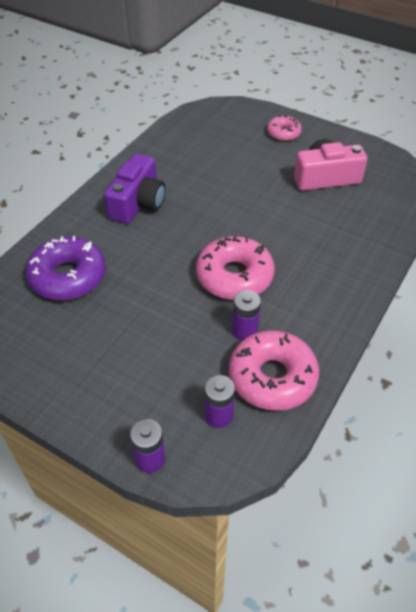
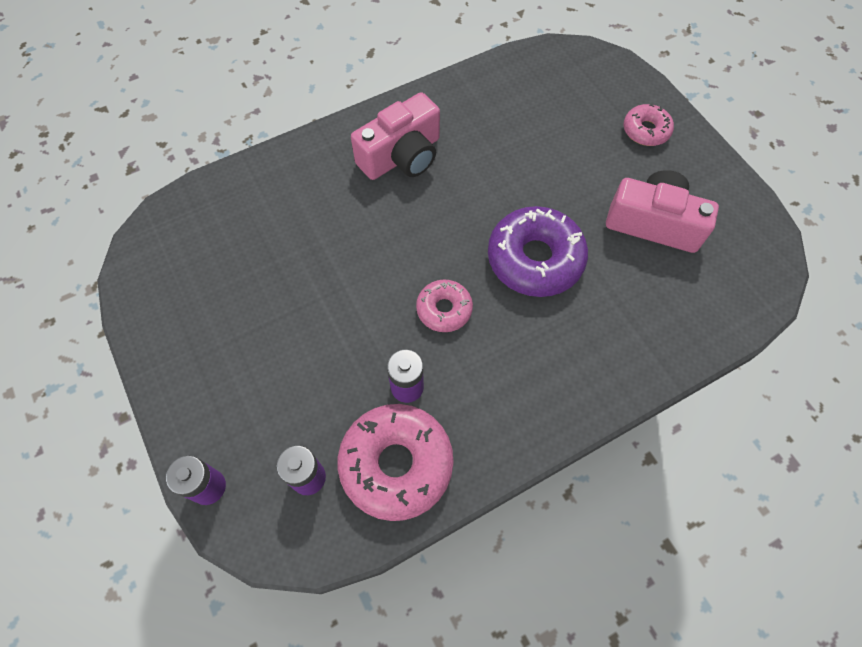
camera: 30 degrees right, 15 degrees up
(68, 276) = (268, 219): purple donut -> purple donut (535, 259)
(138, 203) = (402, 156): purple camera -> pink camera
(234, 276) = (444, 309): pink donut -> pink donut, size x0.55

